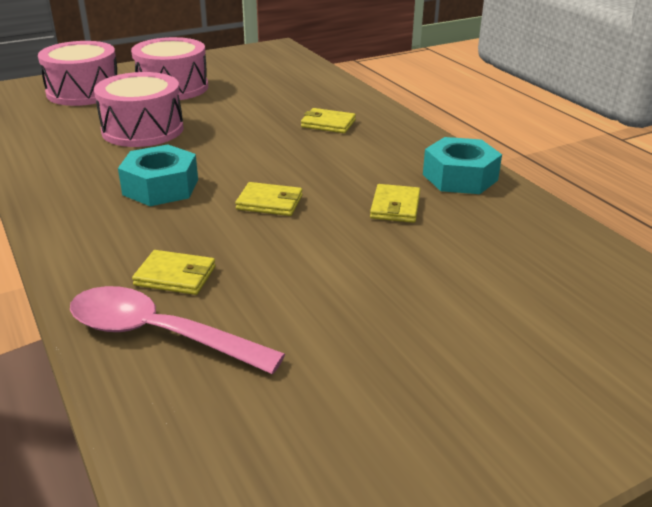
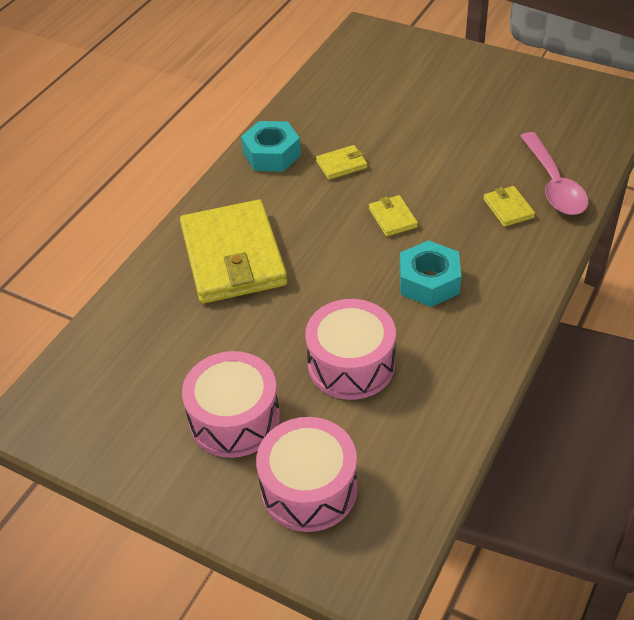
camera: 120 degrees left, 15 degrees up
(328, 124) = (233, 256): yellow wallet -> yellow wallet, size x2.43

